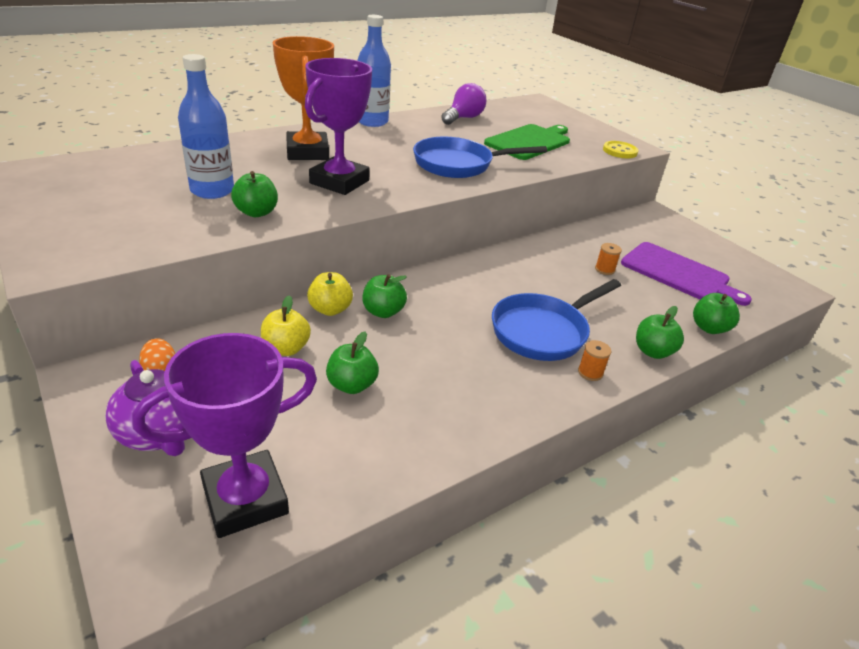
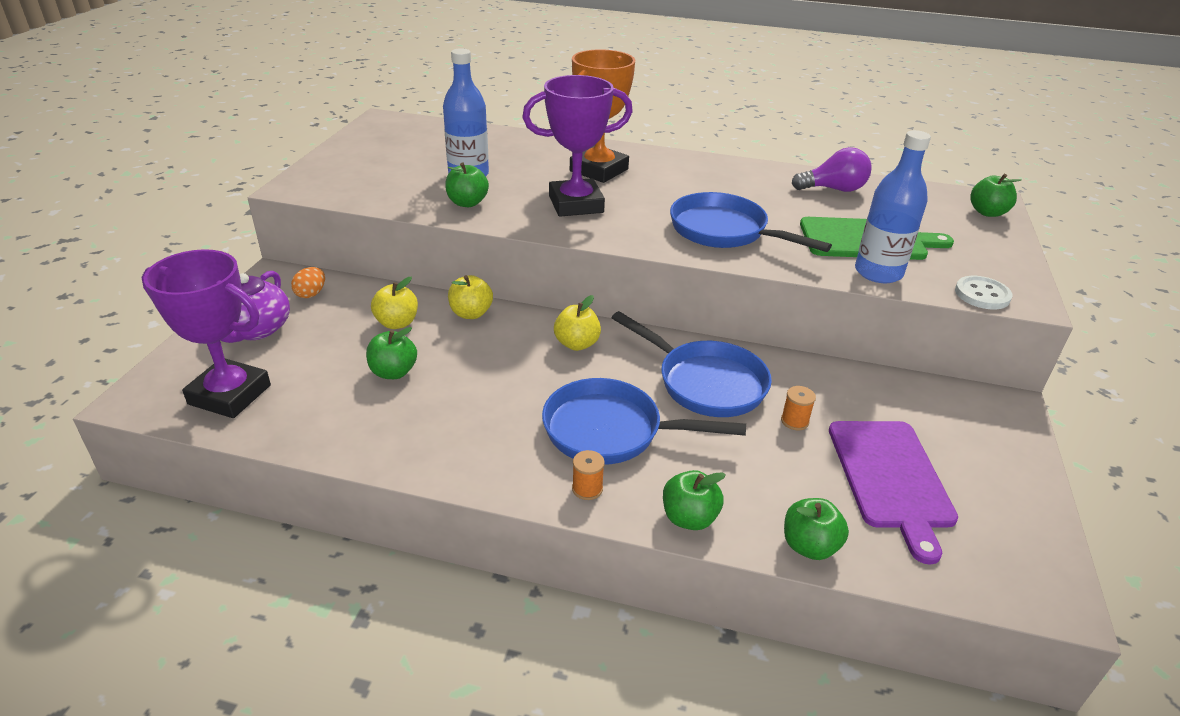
camera: 50 degrees right, 0 degrees up
(372, 122) = (717, 162): blue bottle -> blue bottle (878, 272)
(383, 312) = (505, 337): green apple -> green apple (987, 212)
(434, 290) = (577, 344): none -> yellow apple
(537, 273) = (705, 383): none -> blue pan
(619, 151) = (982, 295): yellow button -> white button

